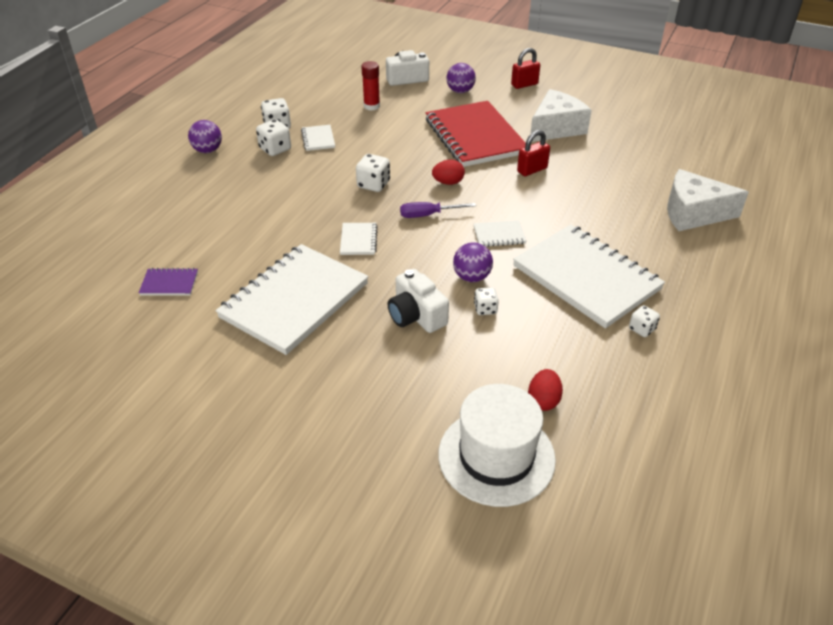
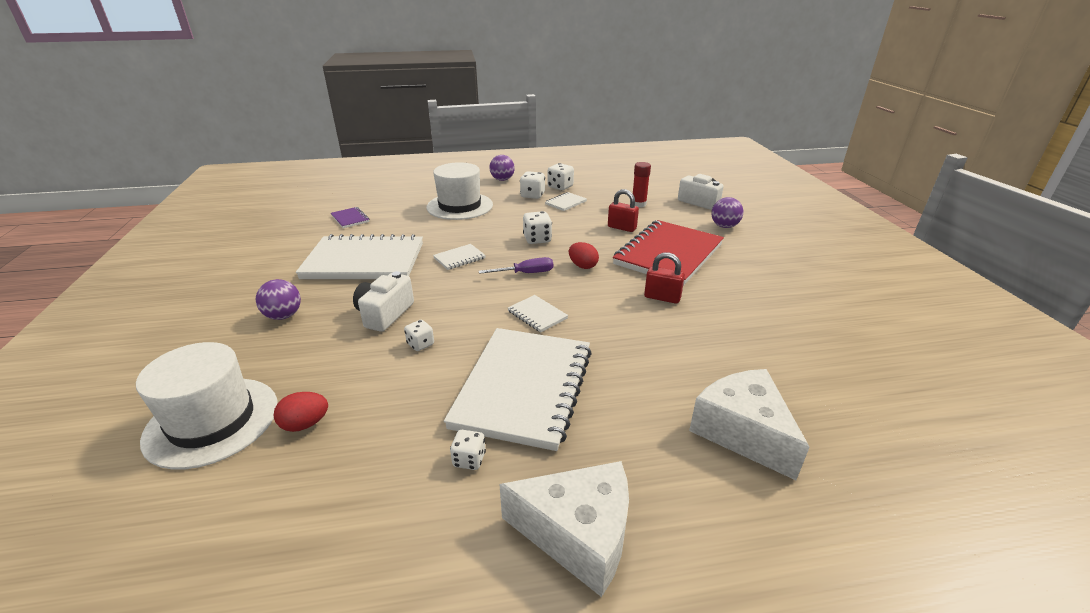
camera: 55 degrees right, 10 degrees down
(239, 200) = (459, 206): none -> white hat
(428, 215) = (525, 273): purple screwdriver -> purple screwdriver turned 120 degrees clockwise
(472, 277) = (460, 322): purple ball -> purple ball (283, 316)
(524, 84) = (793, 248): red padlock -> red padlock (622, 228)
(555, 128) = (752, 287): white cheese -> white cheese (578, 534)

